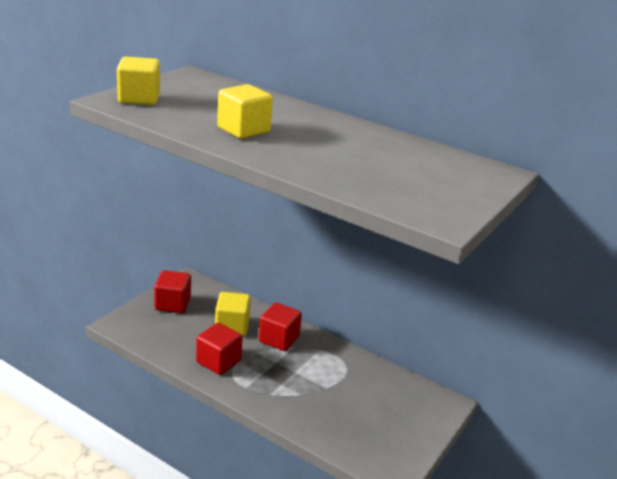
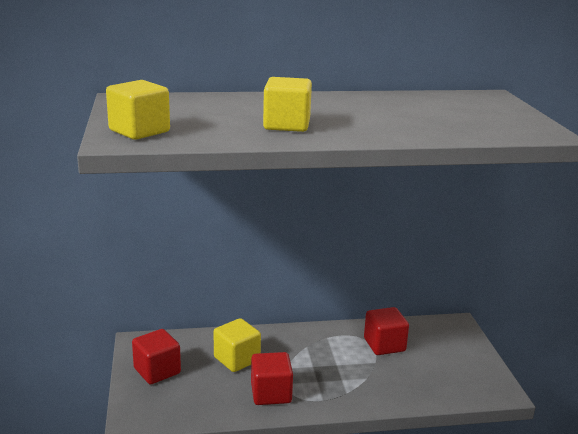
camera: 40 degrees left, 5 degrees down
(279, 339) = (287, 347): red cube -> red cube (384, 345)

